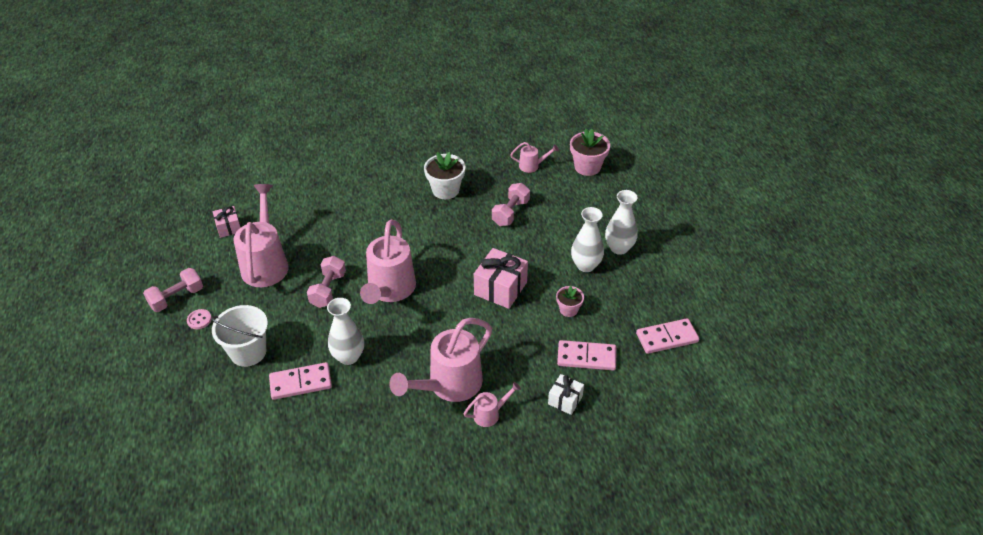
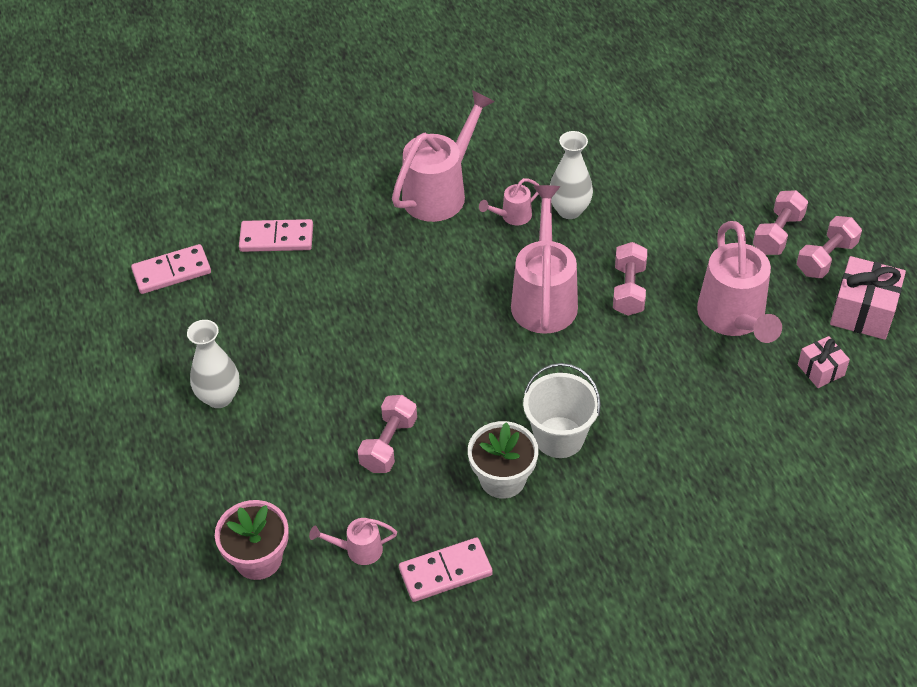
camera: 175 degrees right, 5 degrees up
(199, 320) = (777, 234): pink button -> pink dumbbell
(248, 352) = (694, 203): white bucket -> white bucket (559, 437)
(301, 382) = (615, 177): pink domino -> pink domino (445, 572)
(490, 414) = (389, 168): pink watering can -> pink watering can (512, 216)
(500, 288) = (392, 315): pink gift -> pink gift (863, 312)
(565, 400) = (304, 190): white gift -> none
(568, 310) = (297, 295): pink flower pot -> none
(585, 265) = (271, 363): white vase -> none

